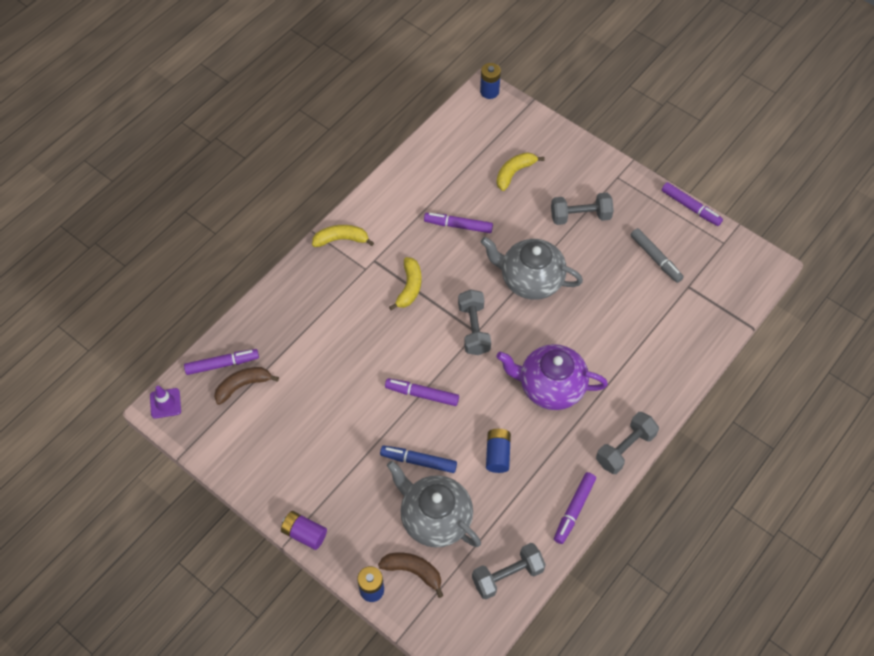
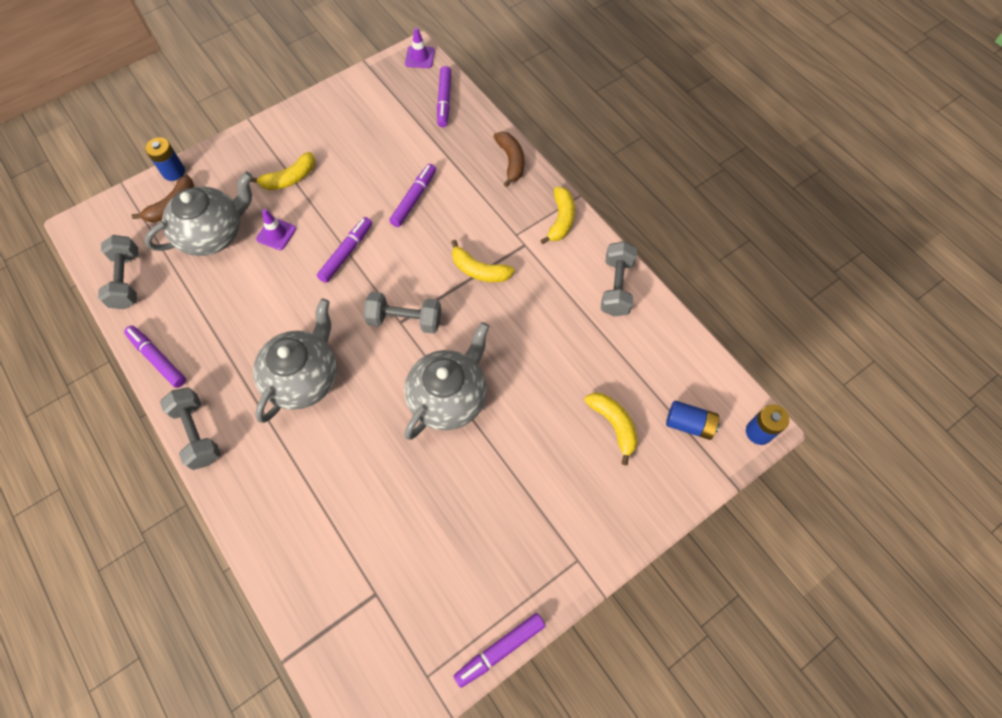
camera: 105 degrees right, 5 degrees up
(243, 386) = (415, 112): brown banana -> brown banana (511, 161)
(304, 534) = (250, 134): purple battery -> none
(352, 473) = (290, 178): none -> yellow banana
(418, 461) = (276, 234): blue marker -> purple traffic cone
(458, 226) = (548, 339): purple marker -> purple marker (414, 199)
(497, 454) = (250, 304): blue battery -> blue battery (689, 424)
(550, 387) = (304, 378): purple teapot -> grey teapot
(580, 216) = (525, 487): grey dumbbell -> grey dumbbell (616, 287)
(655, 258) = (431, 565): grey marker -> none

